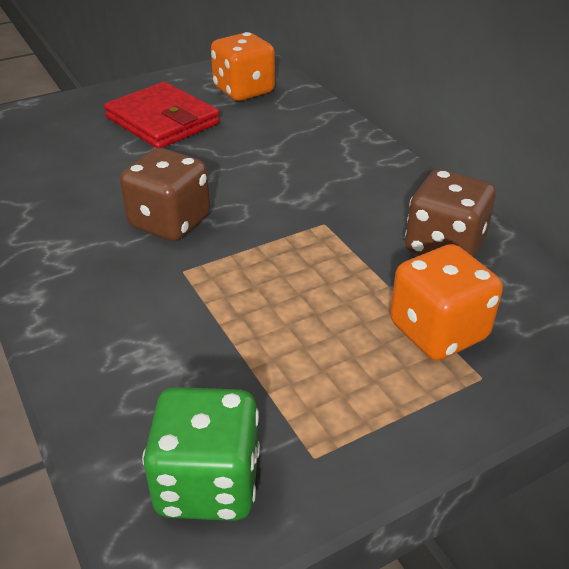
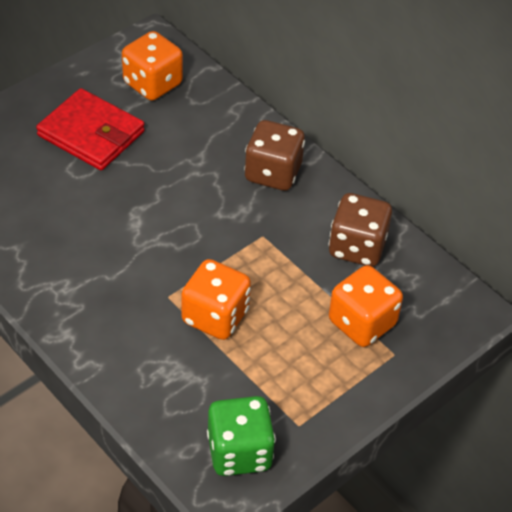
camera: 15 degrees left, 10 degrees up
(170, 222) = (141, 251): brown dice -> brown dice (273, 173)
(235, 299) = (215, 316): none -> orange dice

